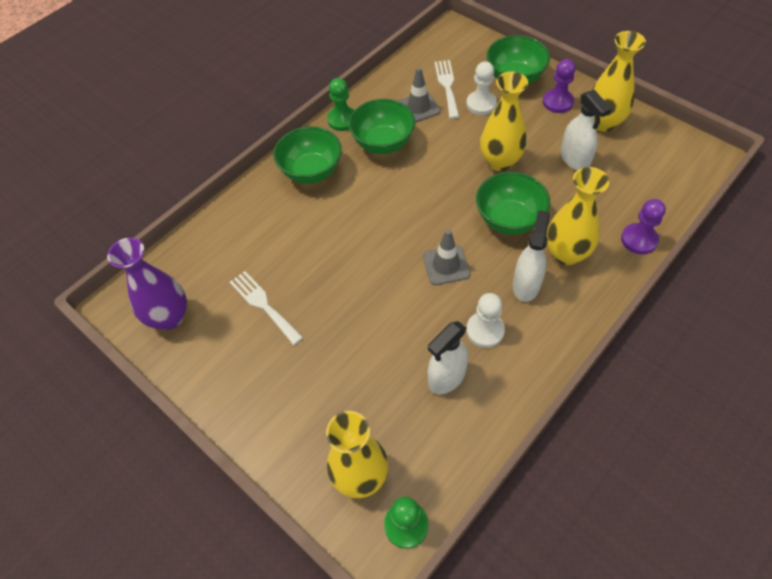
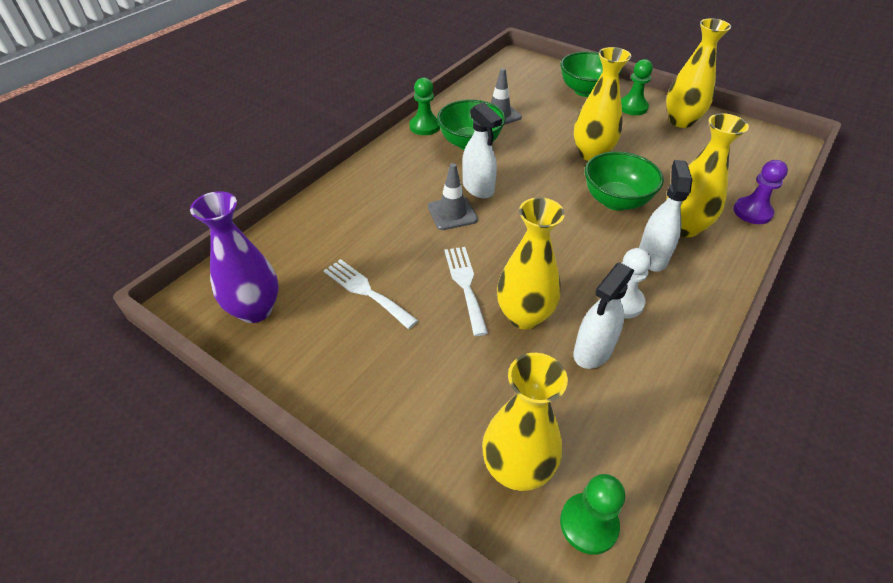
camera: 10 degrees left, 10 degrees down
(311, 171) = (400, 169): green bowl -> none
(395, 339) = (524, 316): none -> yellow vase
(446, 265) = (562, 243): grey traffic cone -> grey traffic cone (452, 213)
(447, 86) = (523, 98): white fork -> white fork (465, 285)
(481, 104) = (559, 111): white pawn -> none
(557, 102) = (632, 107): purple pawn -> green pawn
(575, 159) = (664, 150): white spray bottle -> white spray bottle (478, 188)

